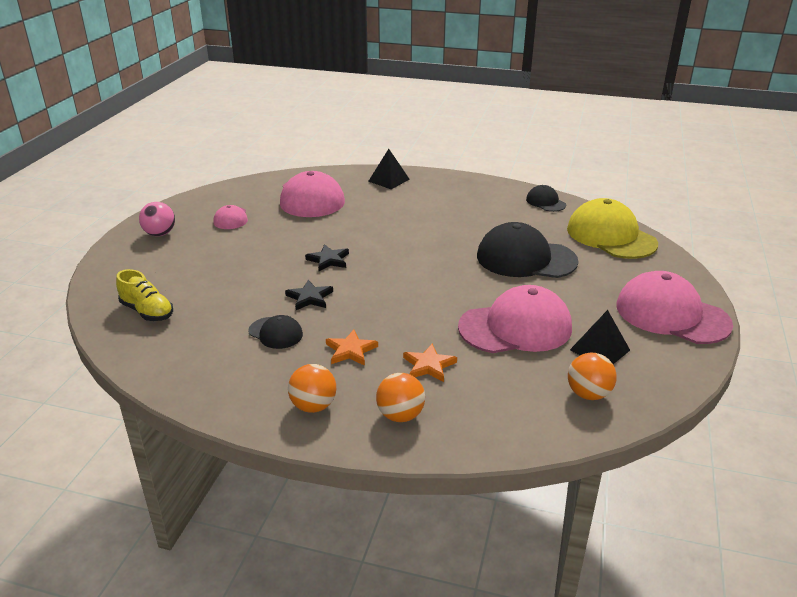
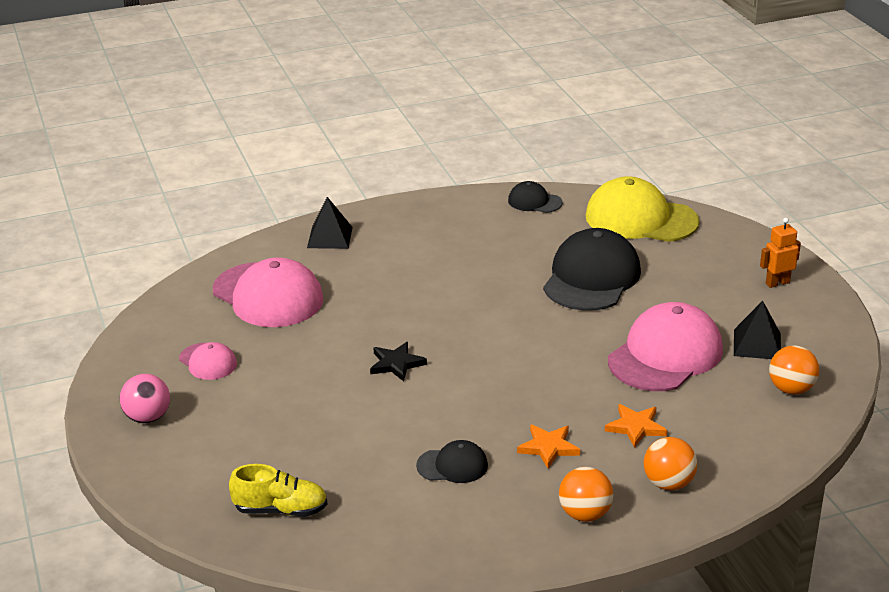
camera: 35 degrees left, 0 degrees up
(310, 297) = (435, 414): black star -> none
(526, 259) = (591, 278): black cap -> black cap turned 135 degrees clockwise
(671, 314) = (777, 283): pink cap -> orange robot

